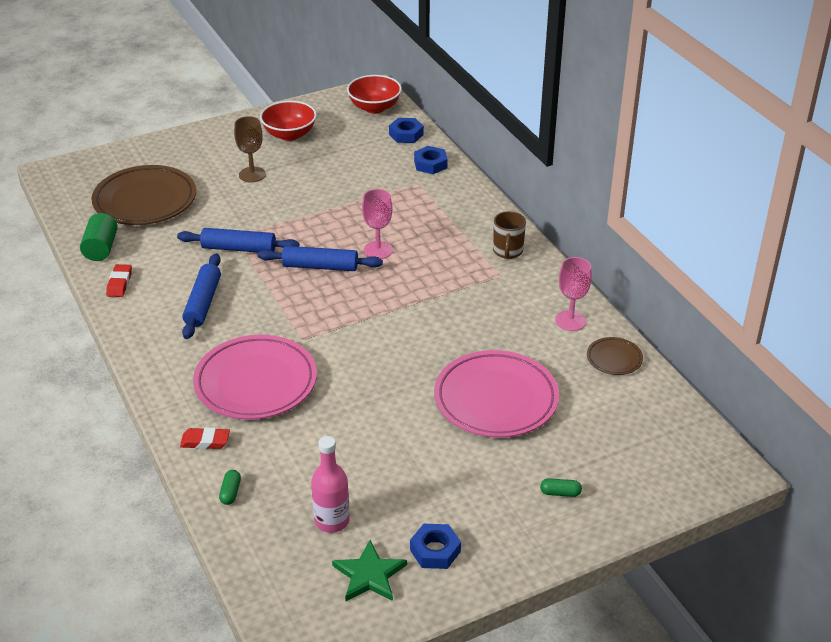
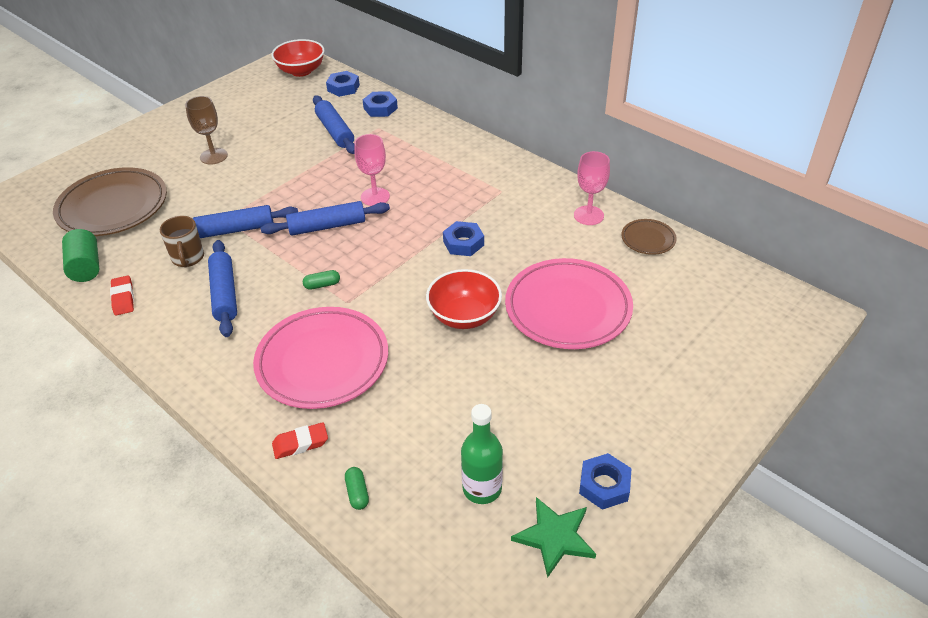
camera: 20 degrees left, 5 degrees up
(289, 134) = (232, 111): red bowl -> red bowl (464, 316)
(332, 521) = (482, 488): pink bottle -> green bottle
(374, 177) = (335, 131): none -> blue rolling pin
(435, 315) = (463, 243): none -> blue nut
(507, 251) = (495, 168): brown mug -> brown mug (188, 258)
(560, 493) = (683, 383): green capsule -> green capsule (322, 285)

